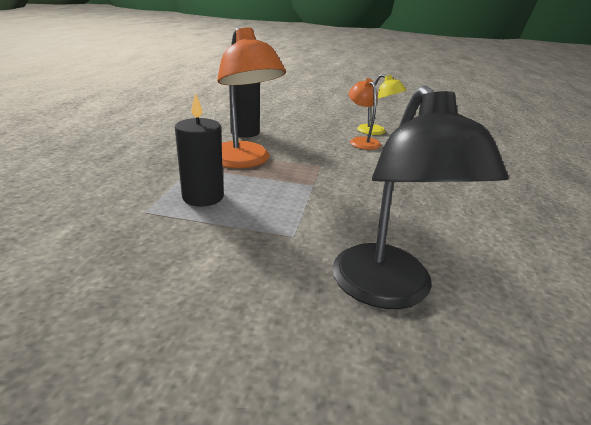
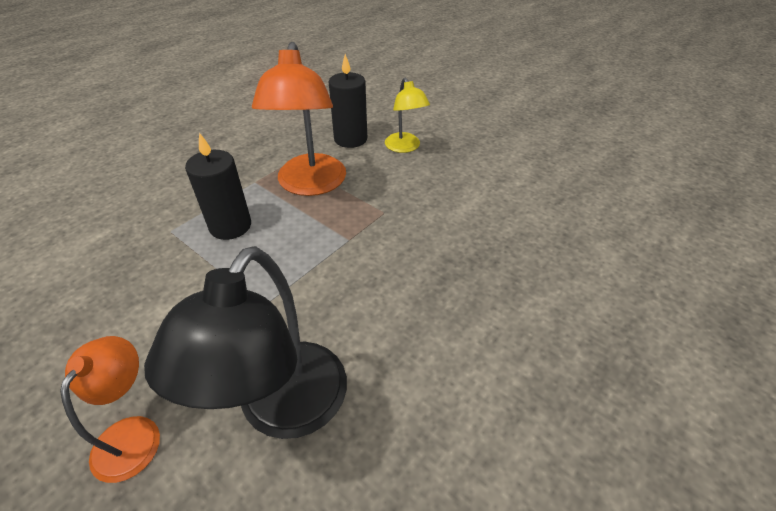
camera: 30 degrees right, 15 degrees up
(361, 141) = (473, 182): orange lamp -> orange lamp (133, 433)
(376, 132) = (511, 169): yellow lamp -> yellow lamp (405, 147)

